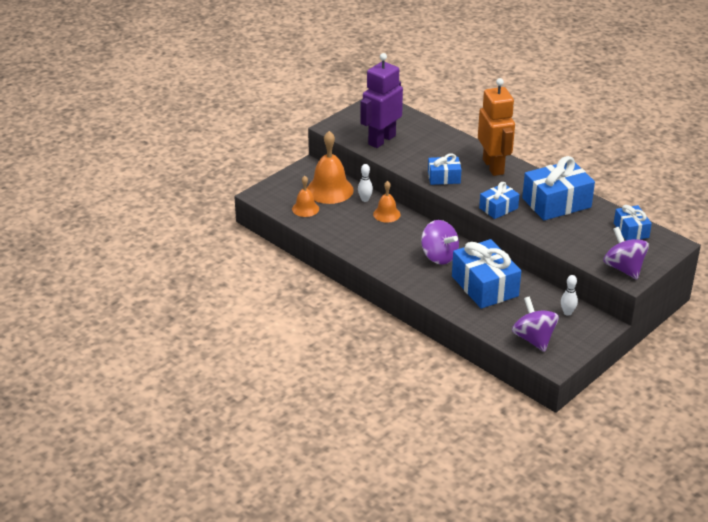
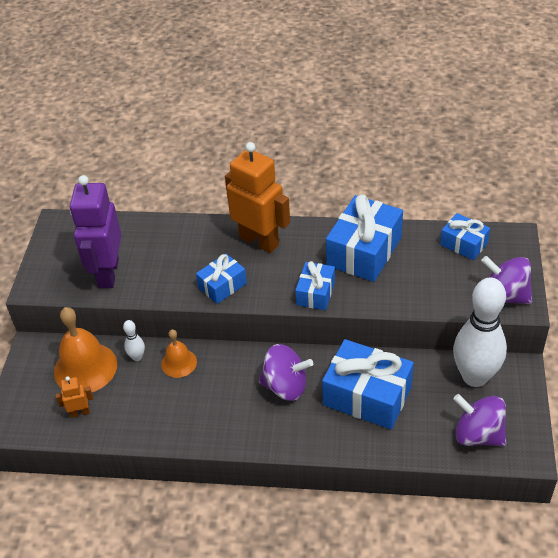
camera: 35 degrees left, 10 degrees up
(305, 209) = (80, 412): orange bell -> orange robot
(567, 312) = (475, 377): white bowling pin -> white bowling pin, size x2.45

